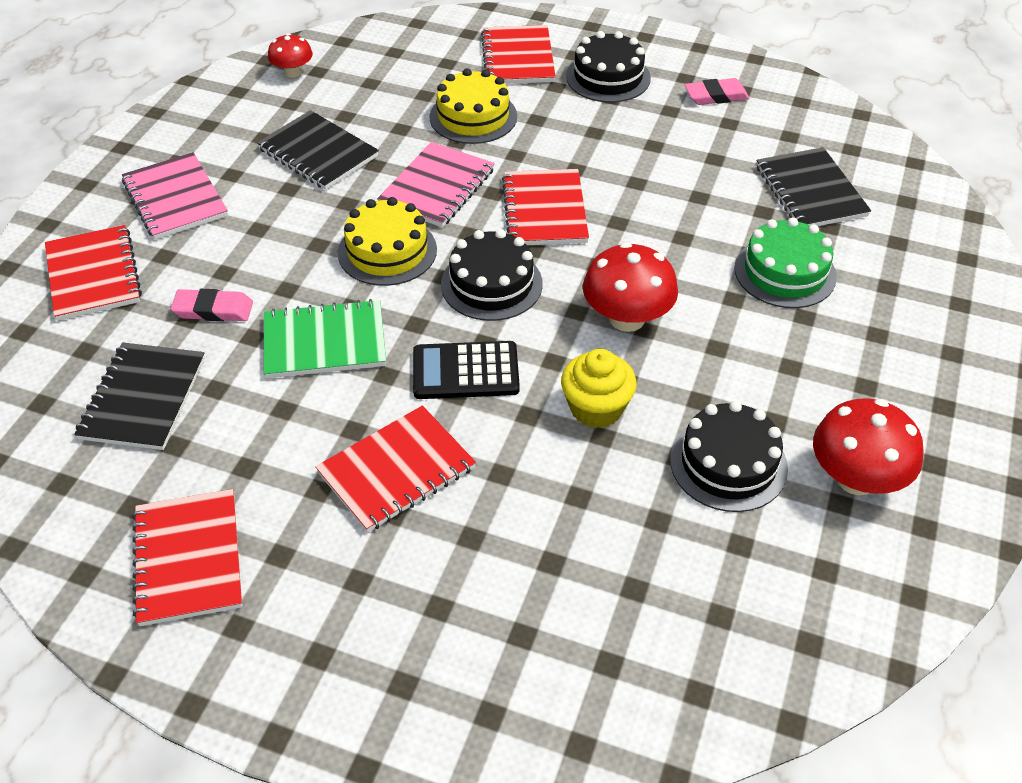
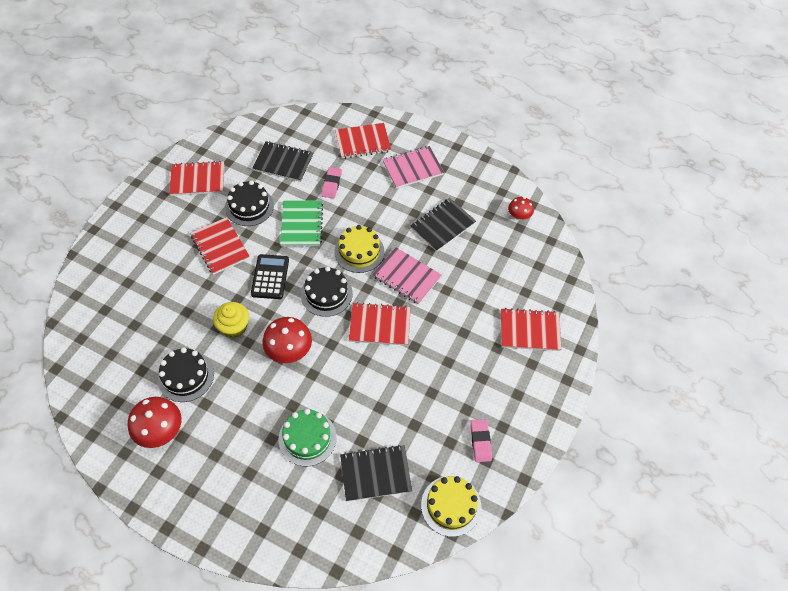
camera: 95 degrees right, 10 degrees up
(473, 116) = (469, 300): yellow cake -> yellow cake (451, 505)
(608, 77) = (505, 379): black cake -> black cake (249, 206)

